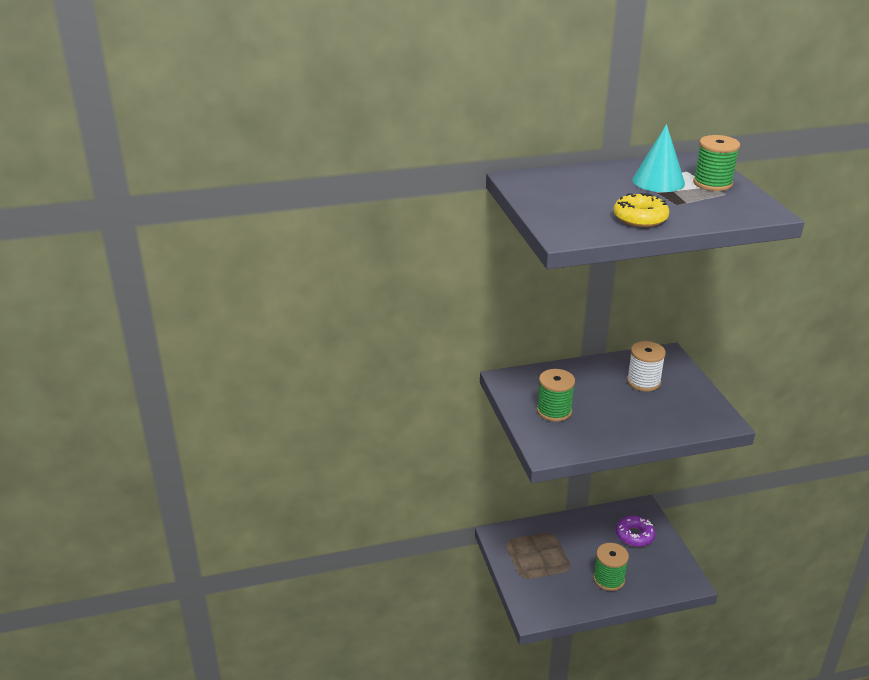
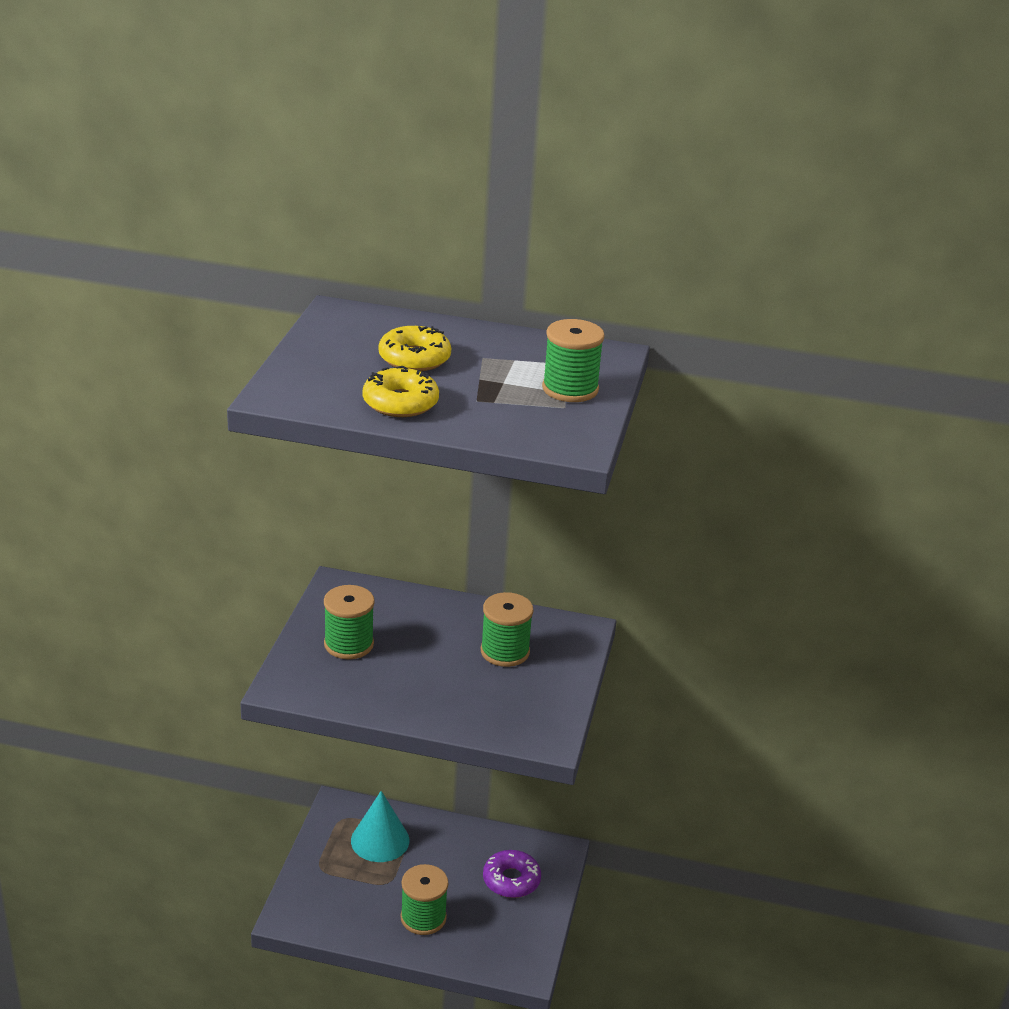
camera: 25 degrees right, 0 degrees up
(604, 191) = (414, 358): none -> yellow donut
(643, 382) = (505, 651): white spool -> green spool
(658, 181) = (504, 366): turquoise cone -> turquoise cone (380, 840)

